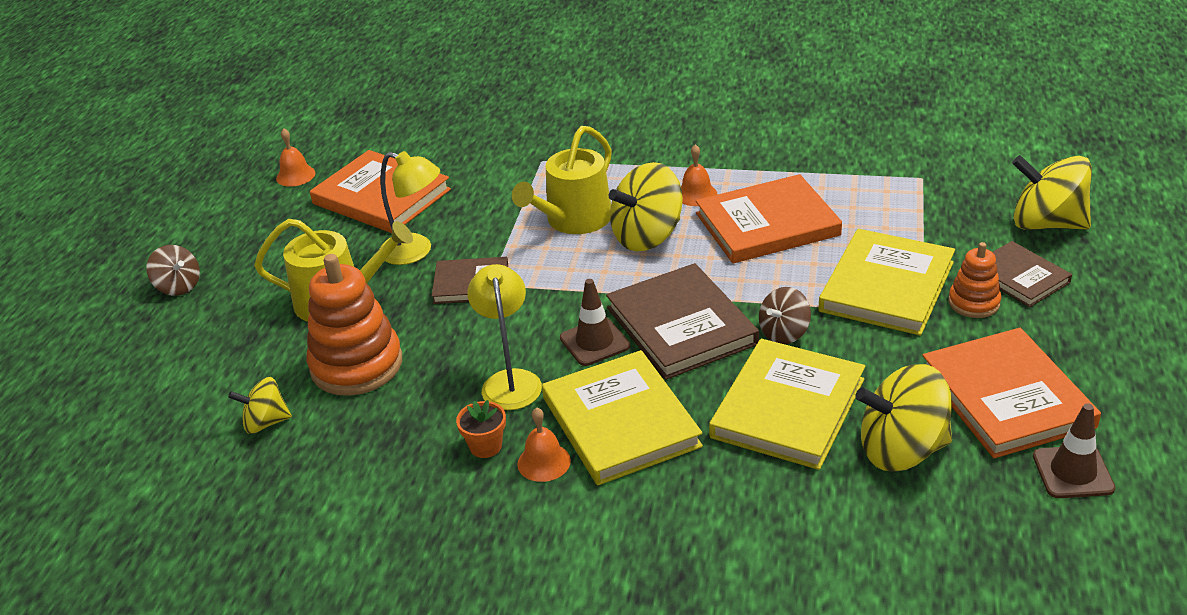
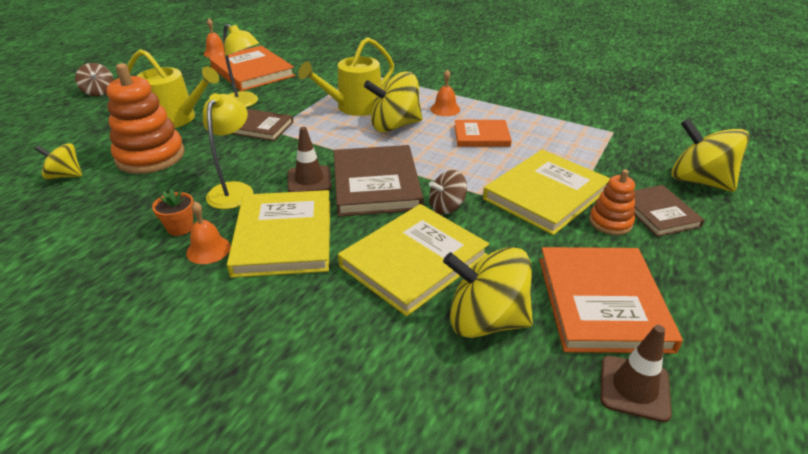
camera: 15 degrees right, 0 degrees up
(767, 224) = (481, 136): orange book -> orange book, size x0.60

